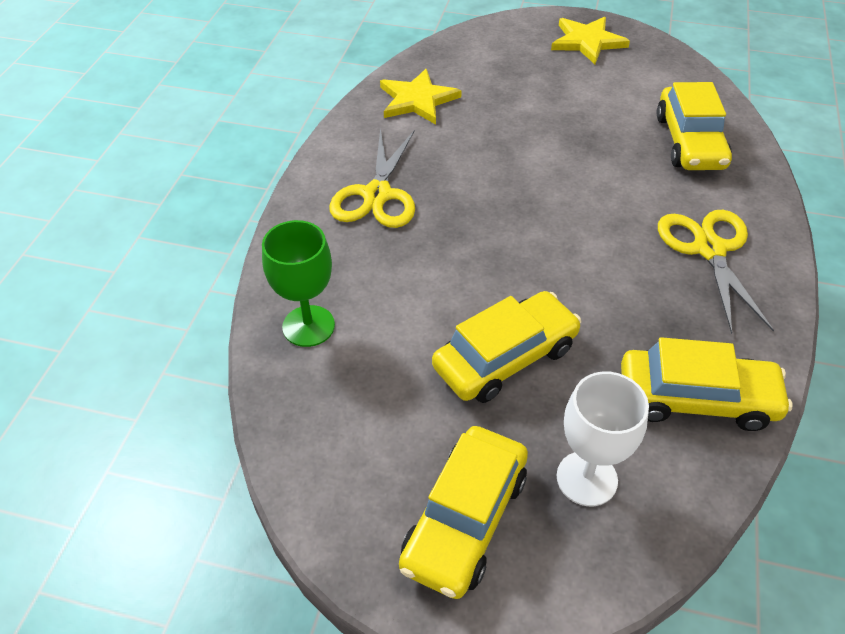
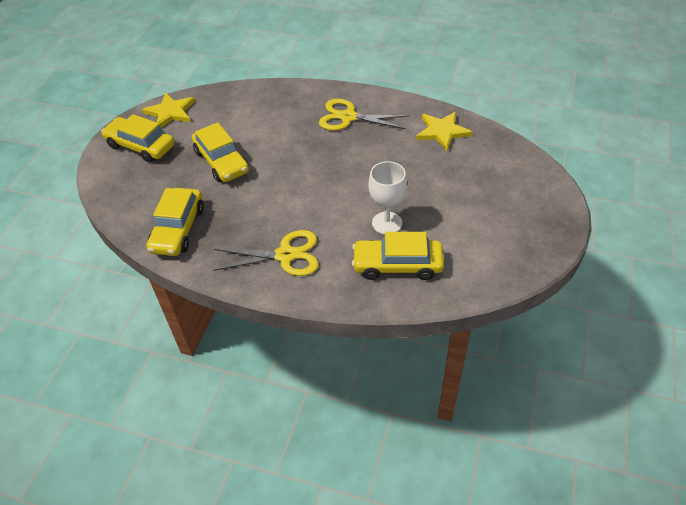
camera: 95 degrees right, 0 degrees up
(308, 326) = (256, 99): green goblet -> none
(587, 42) = (530, 222): yellow star -> yellow star (170, 112)
(587, 478) = (147, 184): white goblet -> white goblet (387, 223)

